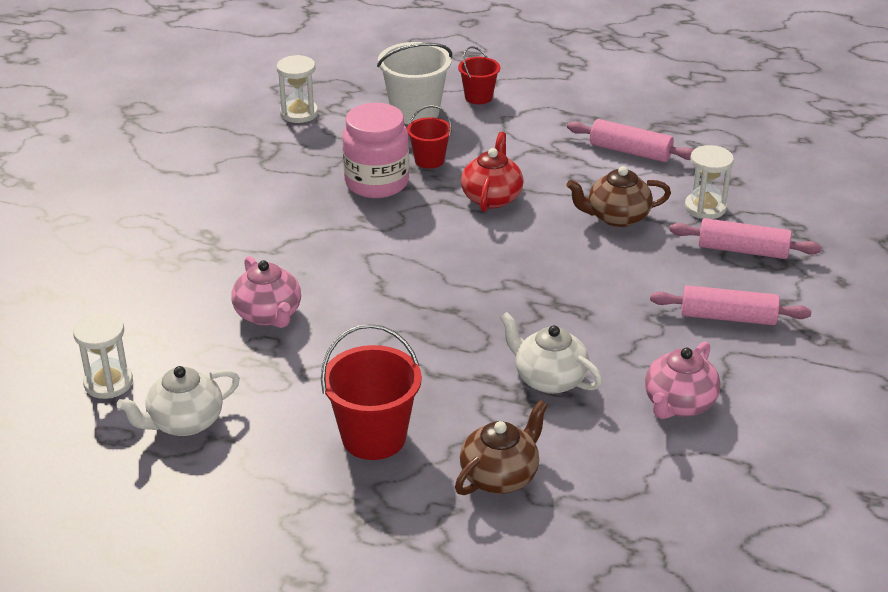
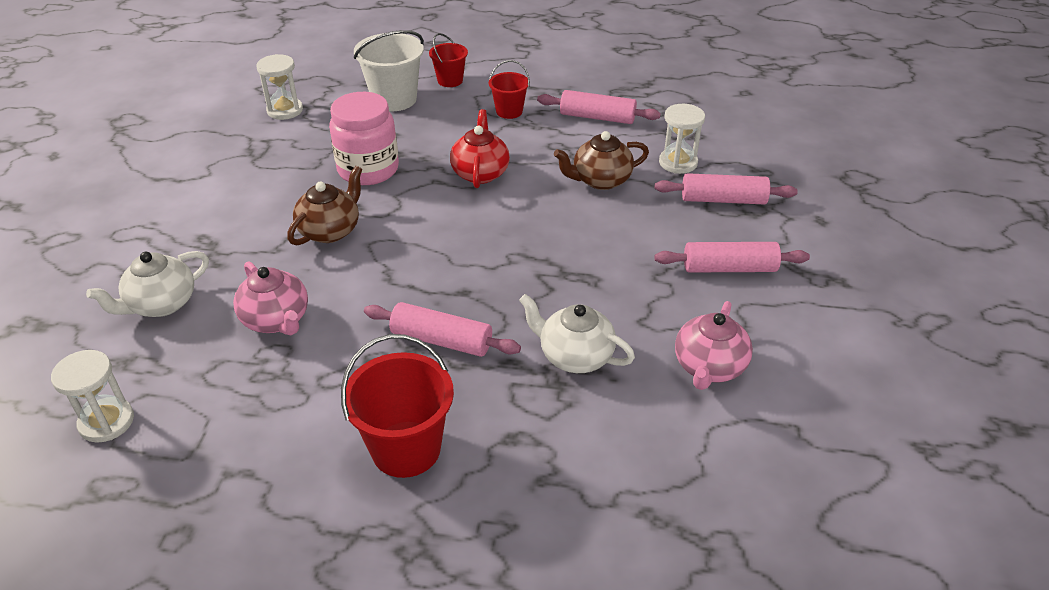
camera: 10 degrees left, 5 degrees up
(184, 422) = (195, 459): white teapot -> white teapot (161, 304)
(423, 350) = (441, 340): none -> pink rolling pin
(429, 160) = (415, 143): red bucket -> red bucket (509, 111)
(500, 476) = (549, 477): brown teapot -> brown teapot (330, 230)

